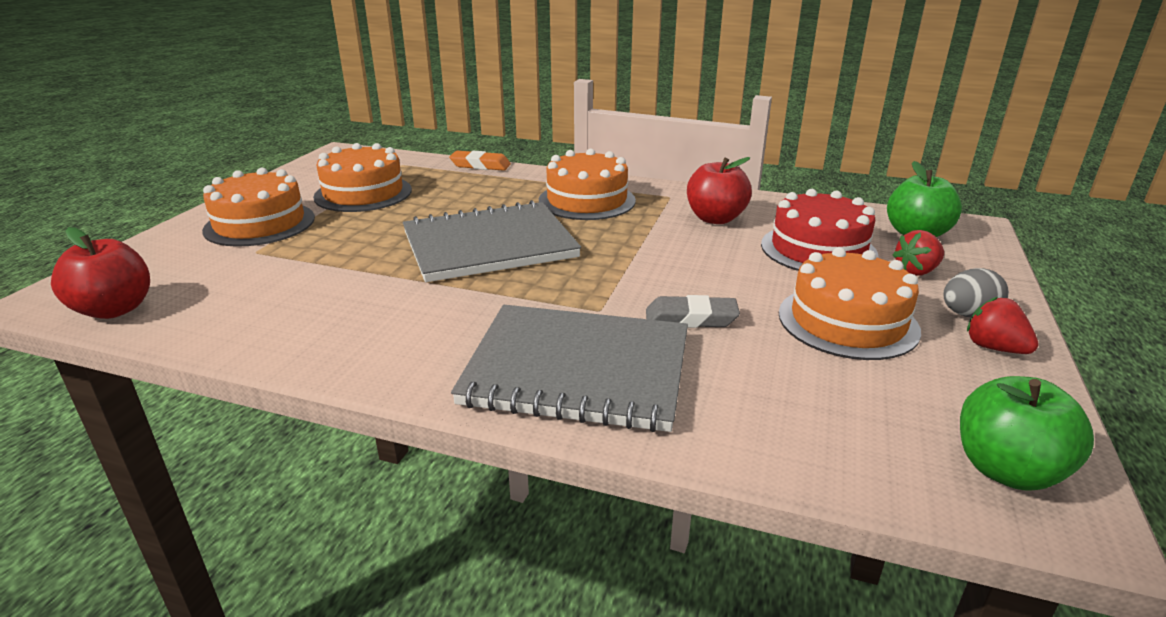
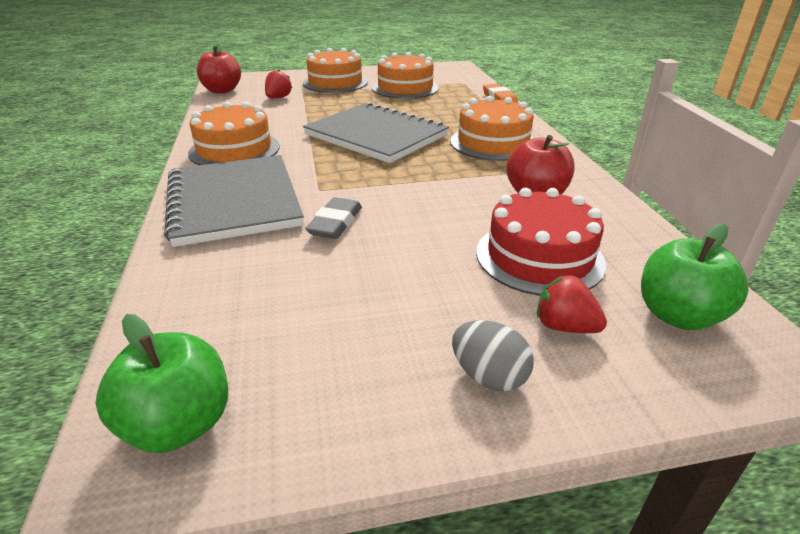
camera: 60 degrees right, 5 degrees up
(691, 318) = (335, 223): grey eraser -> grey eraser turned 45 degrees clockwise
(847, 321) = (396, 296): orange cake -> orange cake (234, 149)
(994, 348) = (422, 403): red strawberry -> red strawberry (278, 98)

